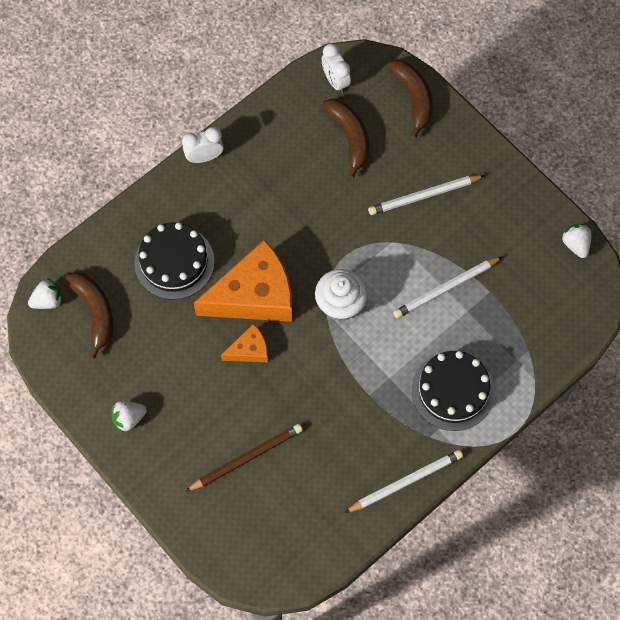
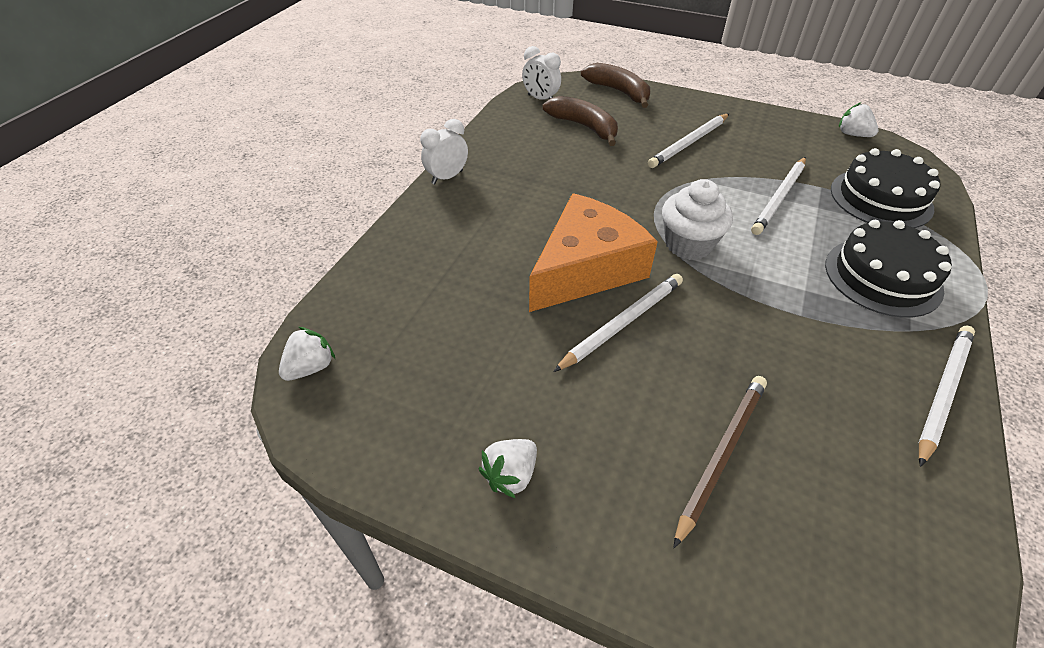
camera: 25 degrees left, 20 degrees down
(95, 312) = (388, 357): brown banana -> none
(174, 262) = (467, 270): black cake -> black cake (881, 198)
(249, 350) = (622, 323): orange cheese -> white pencil

